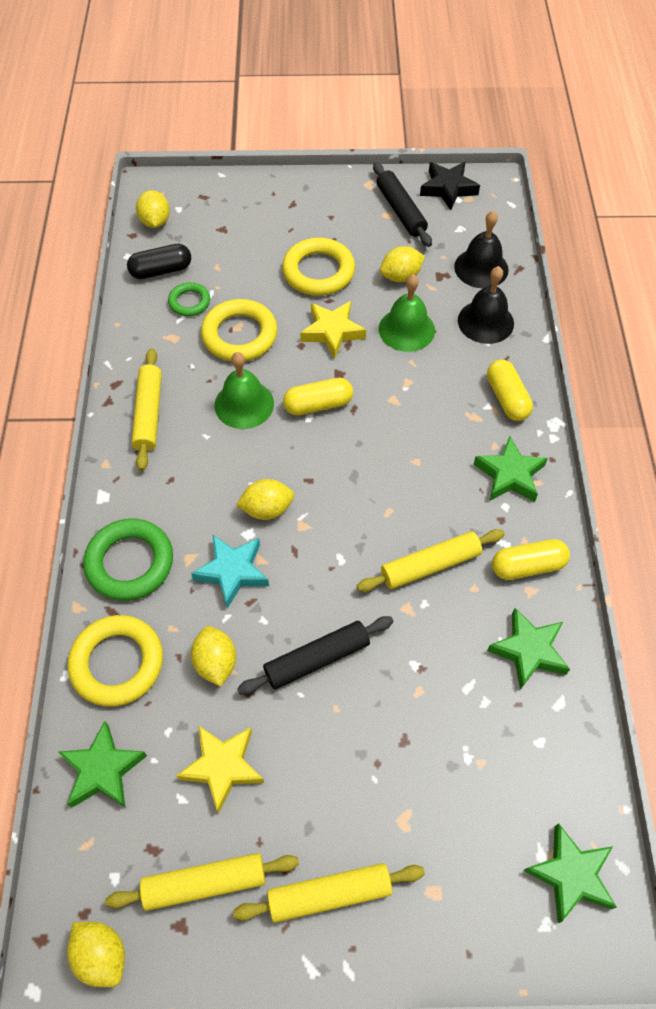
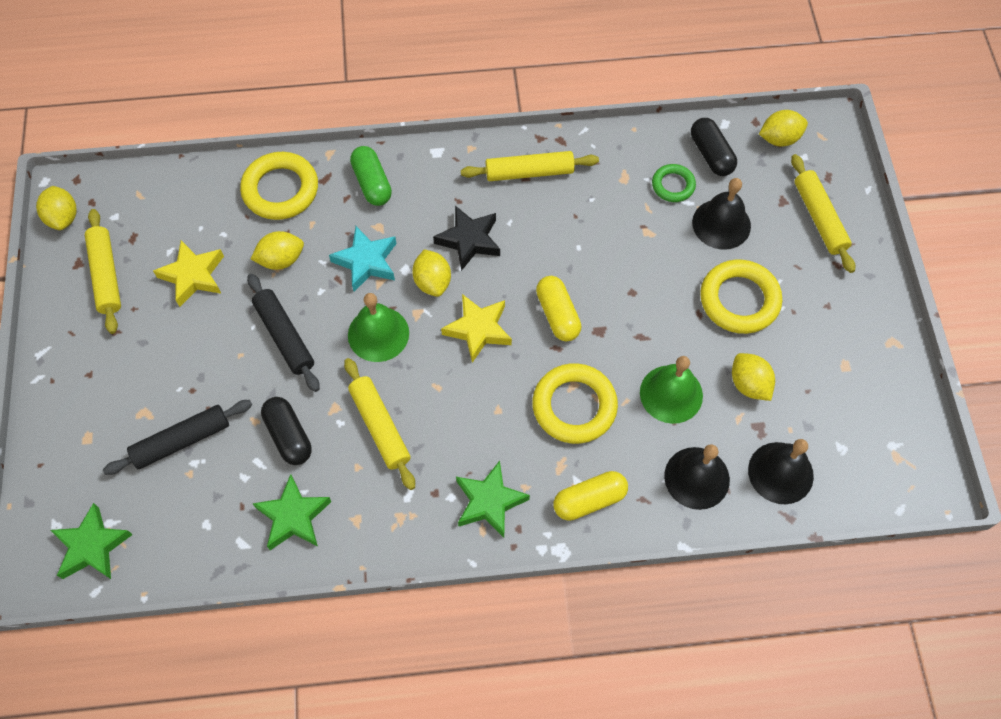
camera: 85 degrees right, 5 degrees up
(101, 955) = (63, 217): yellow lemon -> yellow lemon turned 60 degrees counterclockwise
(103, 770) = (194, 195): green star -> none
(130, 563) = (372, 183): green ring -> green capsule
(238, 273) = (721, 224): none -> black bell
(239, 335) = (637, 235): yellow ring -> yellow ring (574, 406)
(244, 404) = (550, 249): green bell -> green bell (378, 334)
(329, 893) = (92, 361): yellow rolling pin -> yellow rolling pin (819, 218)
(332, 332) = (655, 320): yellow star -> yellow star (478, 329)
(400, 211) = (855, 379): black rolling pin -> black rolling pin (182, 440)
(438, 655) = (288, 436): none -> black capsule
(448, 189) = (908, 432): black star -> black star (469, 240)
(527, 566) = (383, 517): yellow capsule -> none

